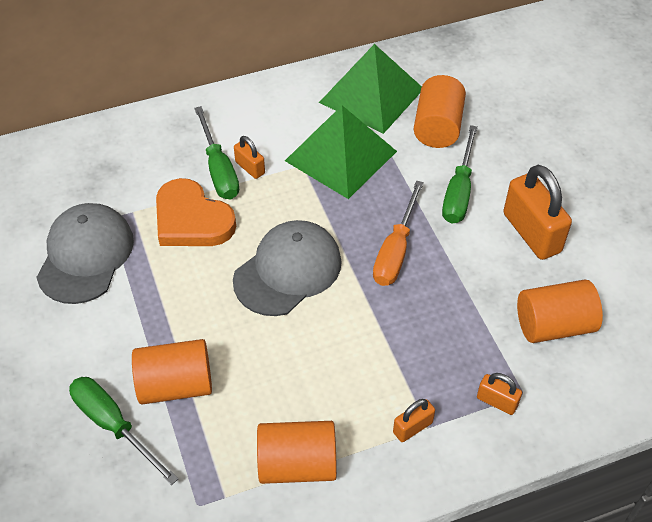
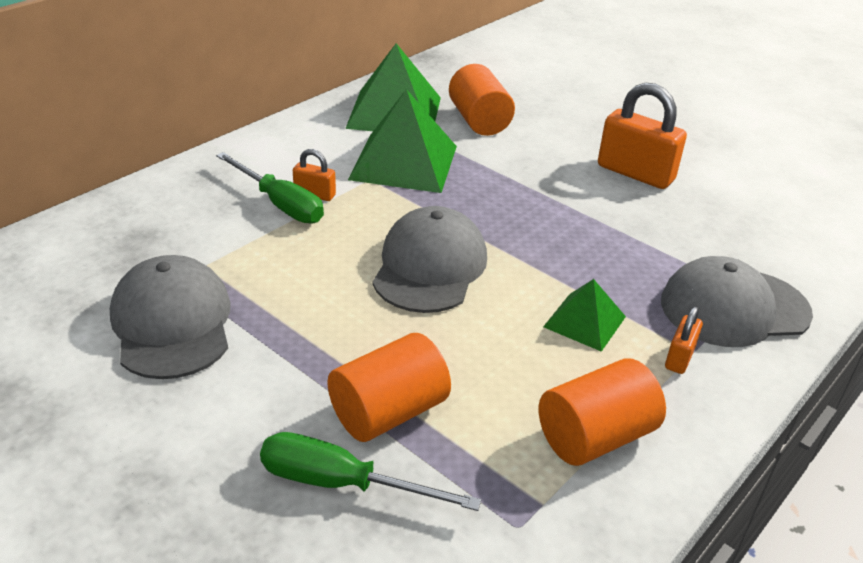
camera: 30 degrees left, 15 degrees down
(191, 219) = (283, 254): orange heart -> none
(366, 366) = (585, 321): none -> green pyramid
(395, 251) = (525, 220): orange screwdriver -> none
(459, 191) = (542, 161): green screwdriver -> none
(497, 401) = (734, 308): orange padlock -> grey cap
(554, 325) = (722, 233): orange cylinder -> none

